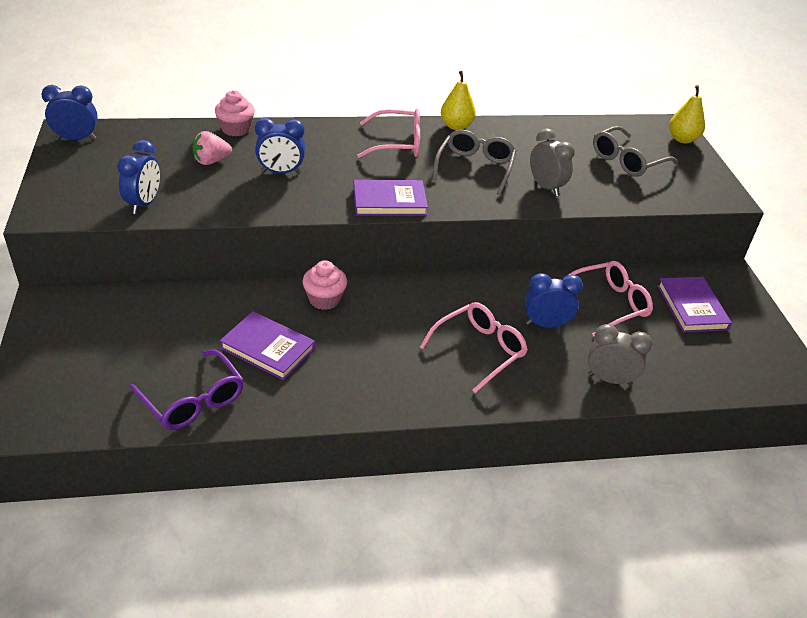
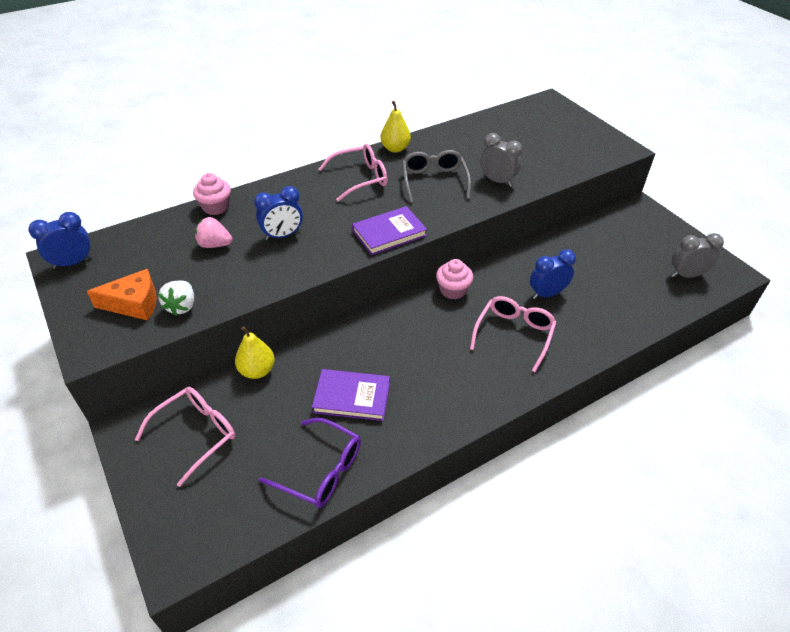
camera: 20 degrees left, 5 degrees up
(104, 188) = (134, 303): none -> orange cheese
(144, 204) = (182, 306): blue clock -> white strawberry
(211, 161) = (215, 245): pink strawberry -> pink strawberry turned 60 degrees clockwise
(324, 299) = (369, 335): pink cupcake -> pink cupcake (453, 290)
(608, 304) = (578, 261): pink glasses -> pink glasses (196, 434)
(609, 379) = (618, 322): grey clock -> grey clock (686, 275)
(627, 161) = (539, 140): grey glasses -> none
(682, 139) = (564, 110): yellow pear -> yellow pear (257, 370)
(692, 307) = (634, 243): purple book -> none

